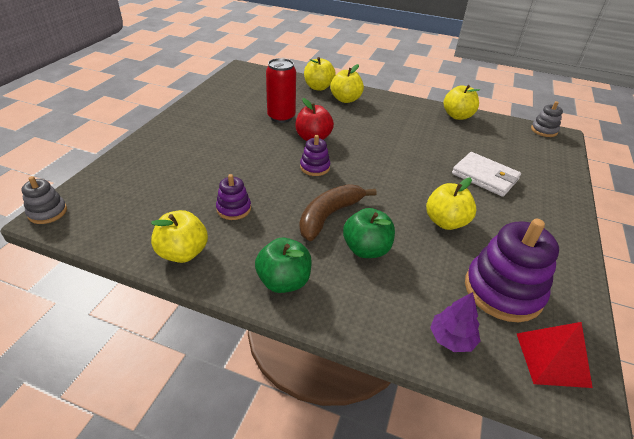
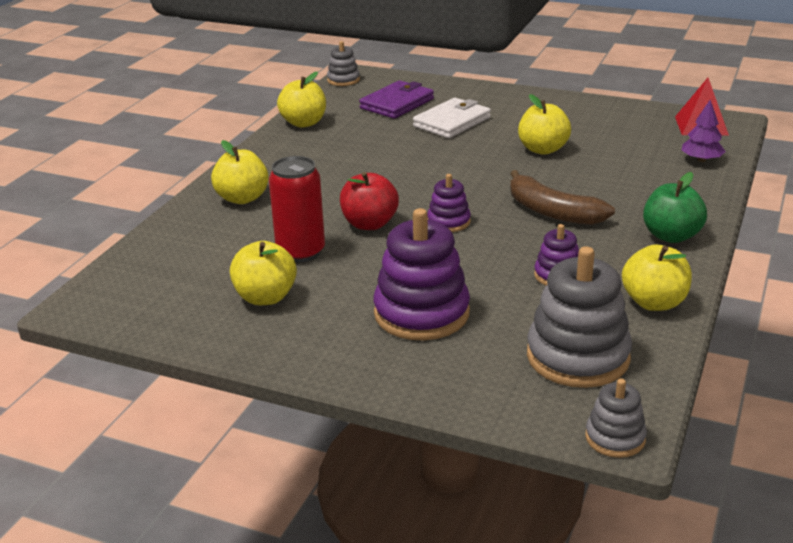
camera: 85 degrees left, 10 degrees down
(133, 207) = (578, 357): none -> grey stacking toy
(318, 87) = (191, 221): yellow apple -> yellow apple (265, 297)
(366, 249) = (603, 192): green apple -> none
(503, 291) = (634, 134): purple stacking toy -> purple stacking toy (421, 313)
(510, 152) = (397, 103): none -> purple wallet

